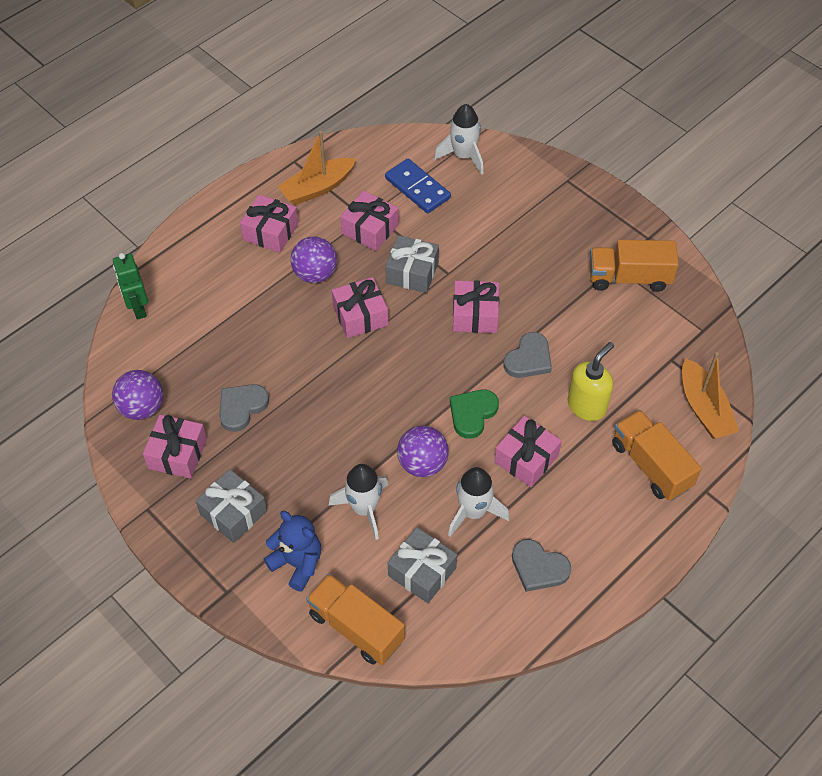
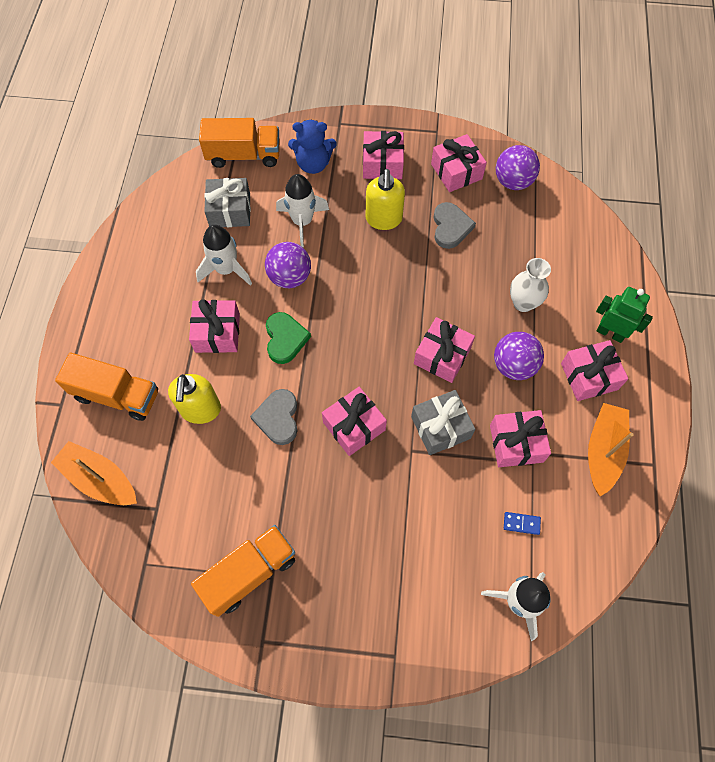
camera: 140 degrees right, 10 degrees up
(138, 308) = (602, 241): green robot -> green robot (610, 333)
(233, 513) = (382, 164): grey gift -> pink gift
(256, 309) = (523, 303): none -> white vase
(290, 457) = (383, 219): none -> yellow soap dispenser
(417, 188) = (521, 523): blue domino -> blue domino, size x0.46
(538, 567) = (153, 264): grey heart -> none

